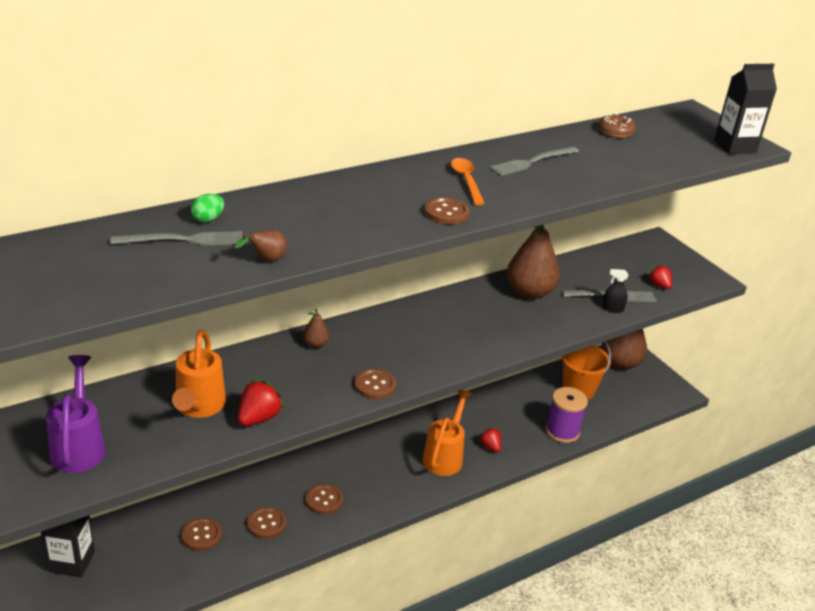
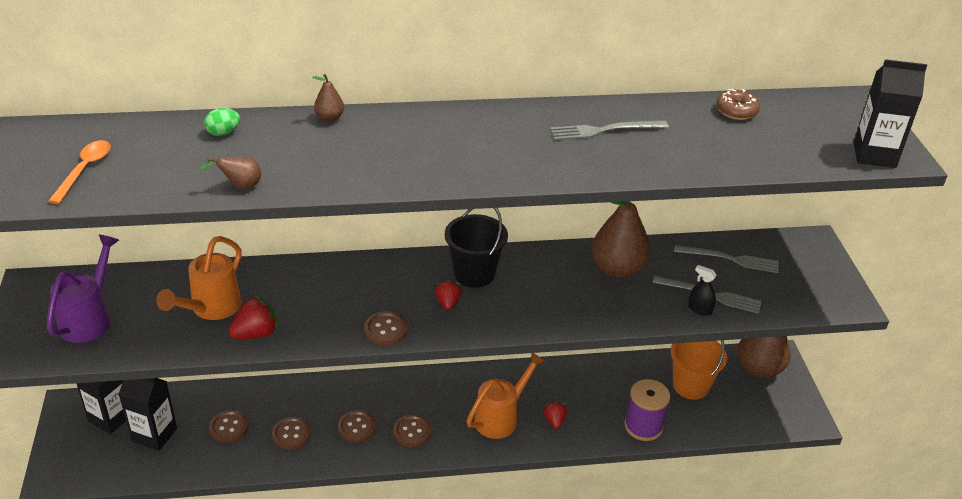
camera: 25 degrees right, 5 degrees up
(129, 564) = (154, 435): none -> black carton
(183, 240) = (184, 150): grey fork -> grey fork (730, 259)
(315, 344) = (358, 273): brown pear -> brown pear (329, 118)
(417, 322) = (474, 274): none -> black bucket
(446, 213) = (459, 171): brown button -> brown button (412, 432)
(466, 181) = (512, 139): orange spoon -> orange spoon (84, 170)
(659, 285) = (777, 295): red strawberry -> red strawberry (448, 303)

